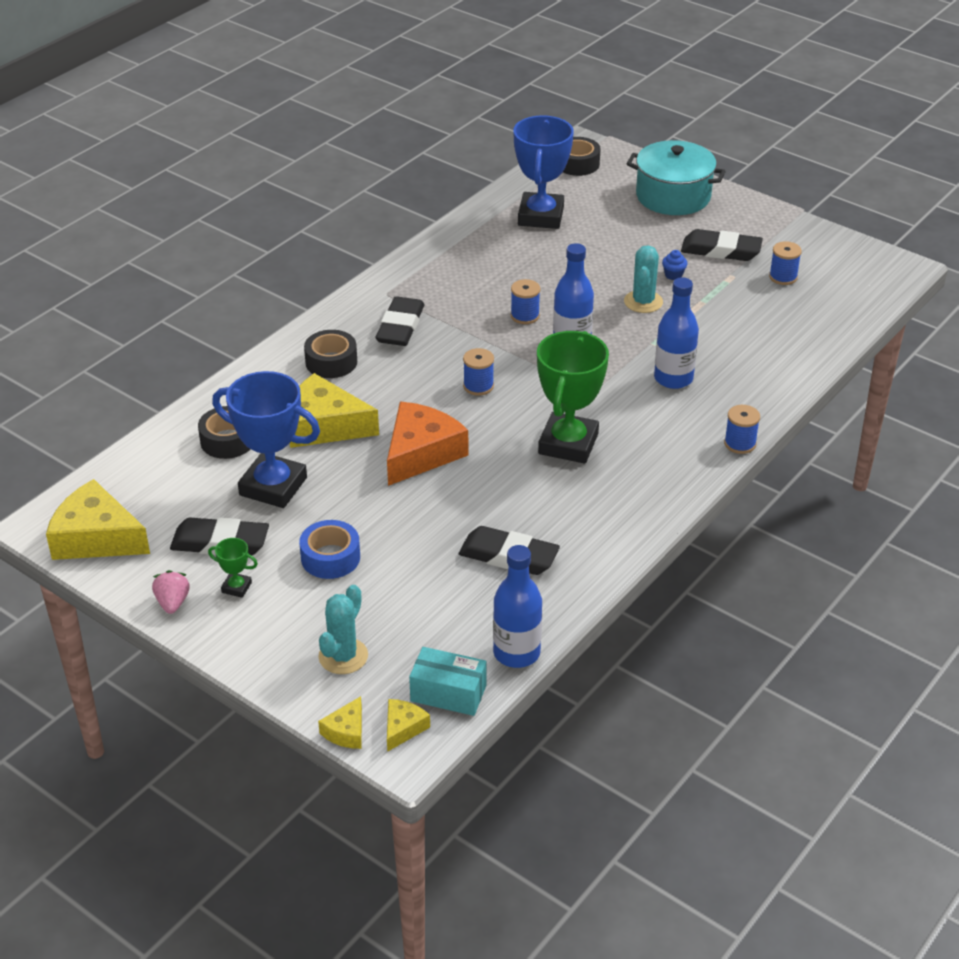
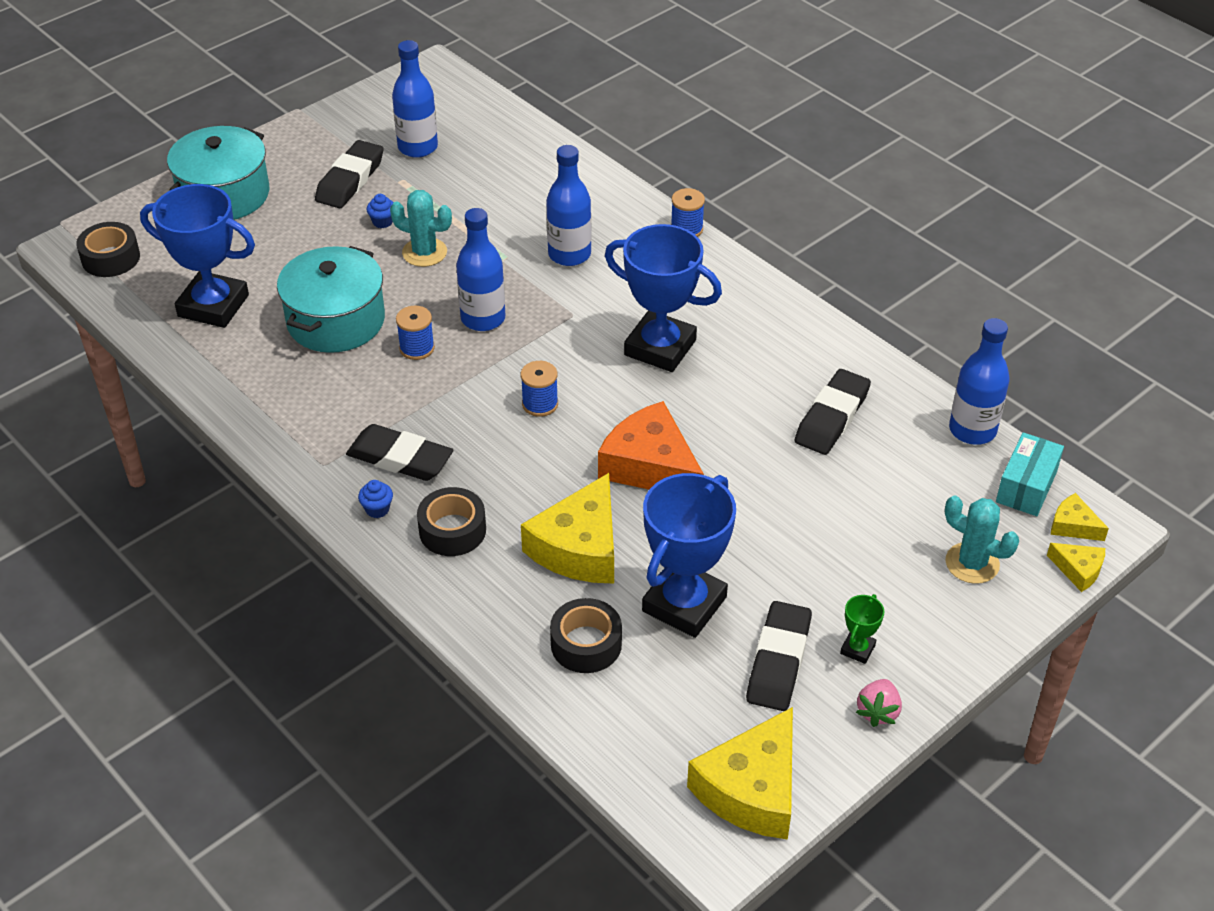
camera: 80 degrees left, 5 degrees up
(172, 602) = (878, 711): pink strawberry -> pink strawberry turned 75 degrees counterclockwise
(330, 557) = (817, 561): blue tape -> none
(346, 324) = (377, 509): none -> blue cupcake
(543, 273) = (336, 321): none -> turquoise pot
(568, 444) = (660, 347): green trophy -> blue trophy
(783, 277) = (418, 147): blue spool -> blue bottle

